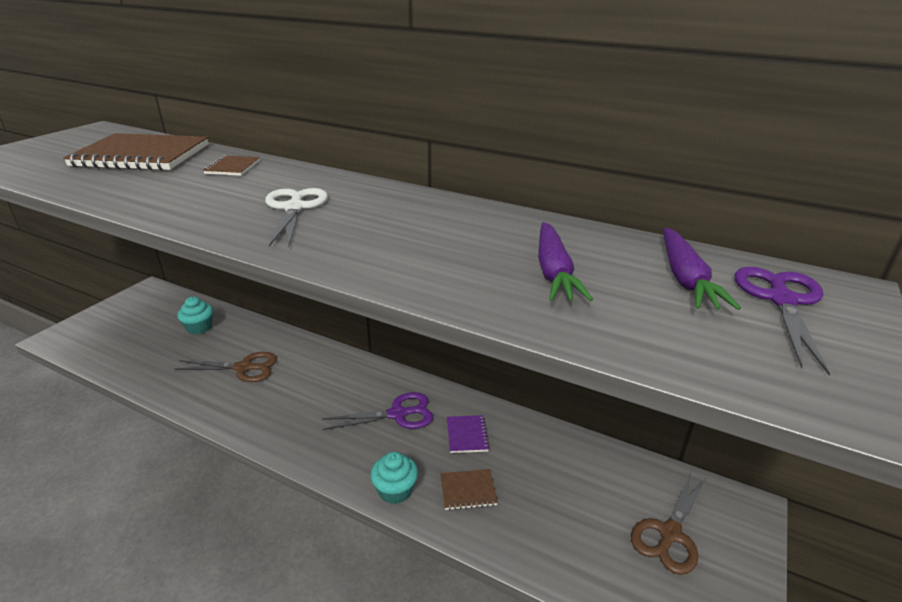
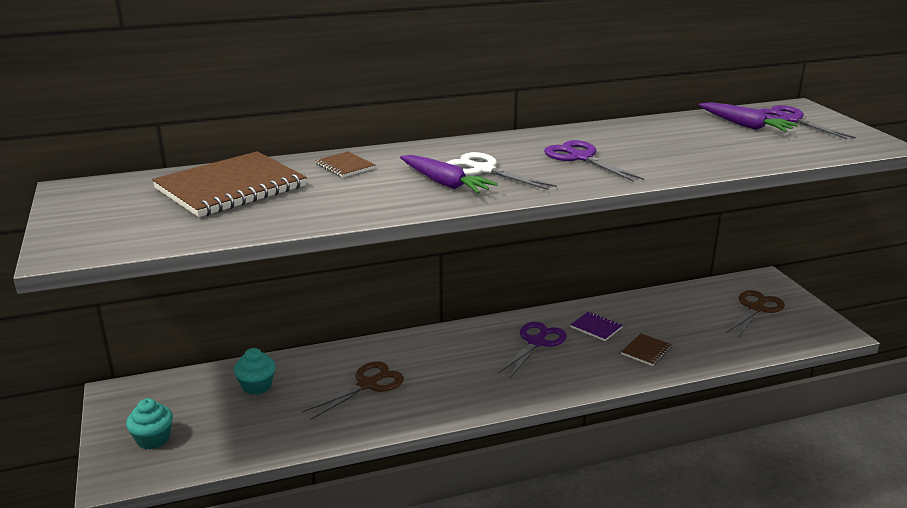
camera: 45 degrees left, 5 degrees down
(395, 490) = (611, 376): turquoise cupcake -> turquoise cupcake (153, 439)
(397, 232) = (581, 158): none -> purple scissors
(554, 272) = (696, 144): purple carrot -> purple carrot (445, 183)
(670, 534) = (756, 308): brown scissors -> brown scissors turned 135 degrees counterclockwise

